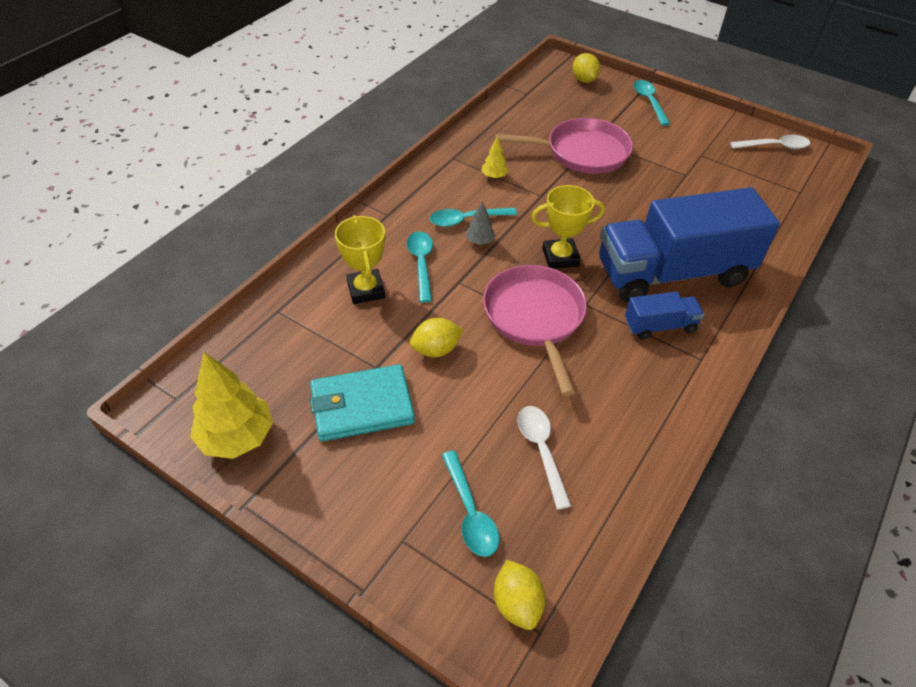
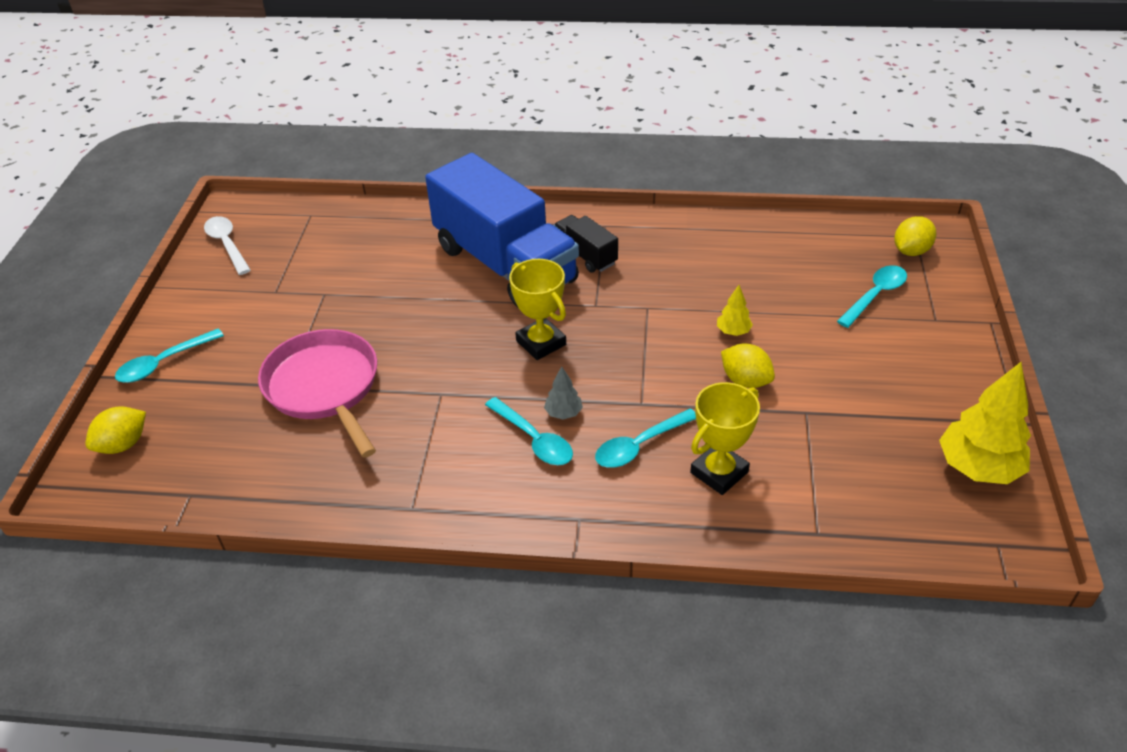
camera: 115 degrees left, 5 degrees down
(362, 406) = (856, 400): turquoise wallet -> none
(494, 176) = (428, 449): yellow tree -> yellow tree (733, 331)
(535, 318) = (643, 331): pink pan -> none
(541, 451) = (784, 279): white spoon -> none
(660, 326) = (585, 255): blue truck -> black truck

